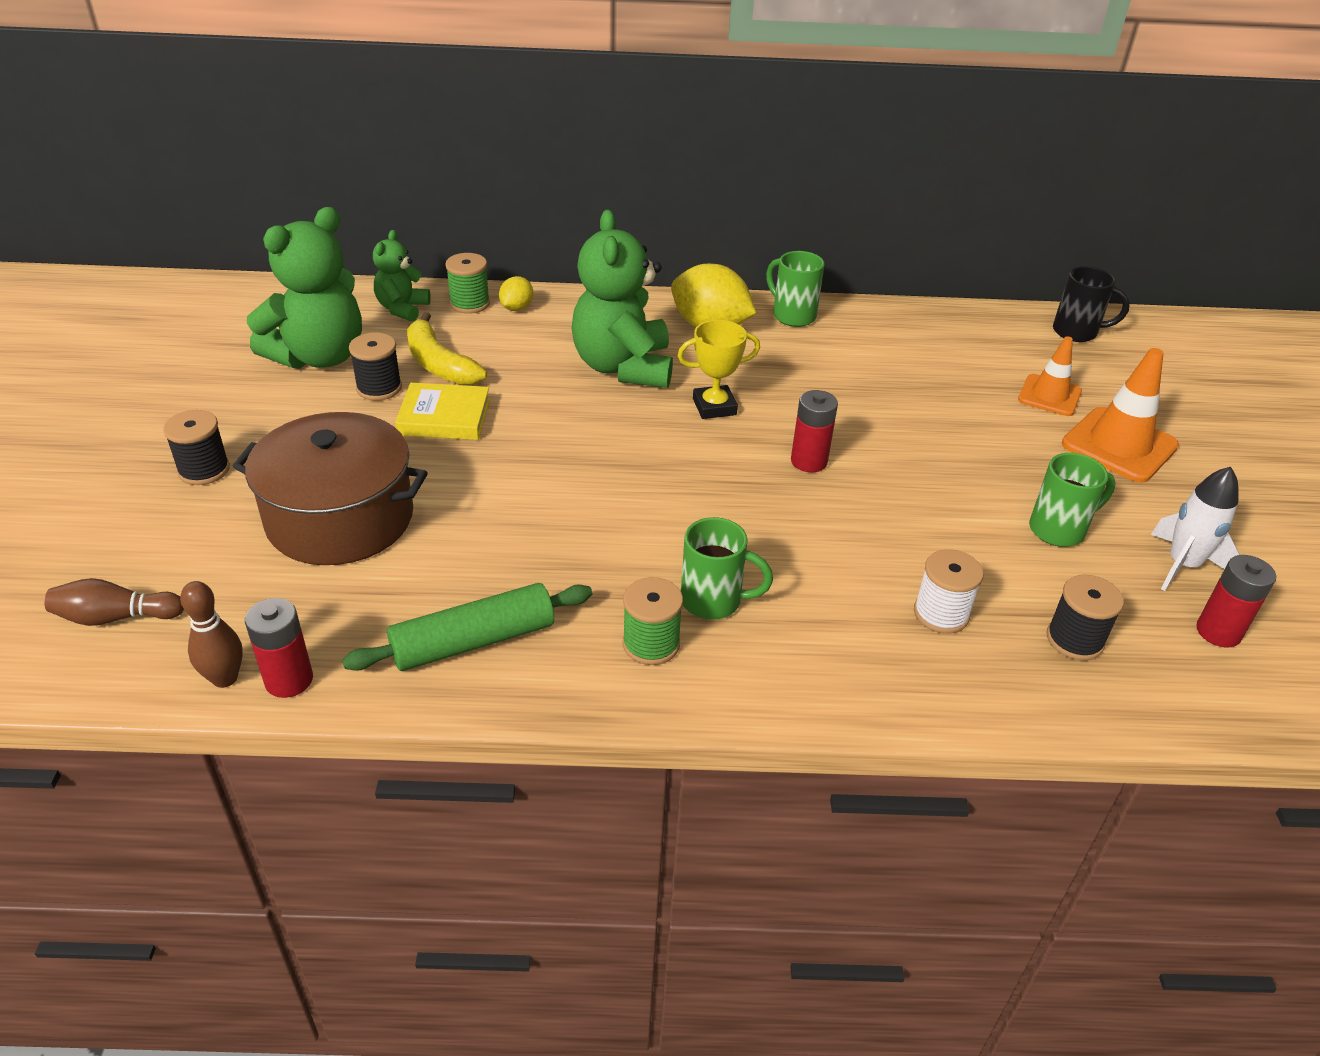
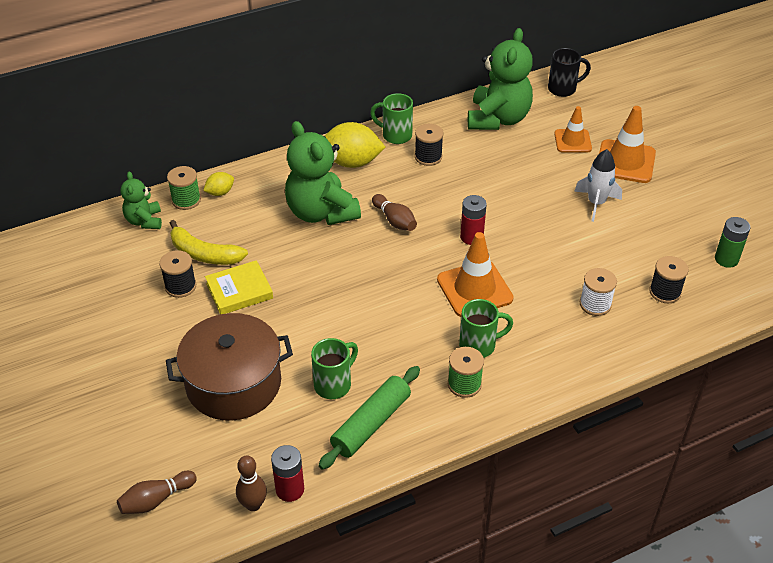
camera: 25 degrees left, 5 degrees up
(204, 470) = (119, 387): black spool -> black spool (428, 157)
(319, 356) = (120, 278): green teddy bear -> green teddy bear (498, 119)
(516, 308) = (220, 192): yellow lemon -> yellow lemon turned 60 degrees clockwise
(714, 407) = (394, 220): yellow trophy -> brown bowling pin
(763, 526) = (474, 289): none -> orange traffic cone
(1059, 530) = (624, 229): green mug -> green mug (334, 384)
(1182, 565) = (692, 227): white rocket -> white rocket (596, 203)
(1218, 632) = (726, 259): red battery -> green battery

